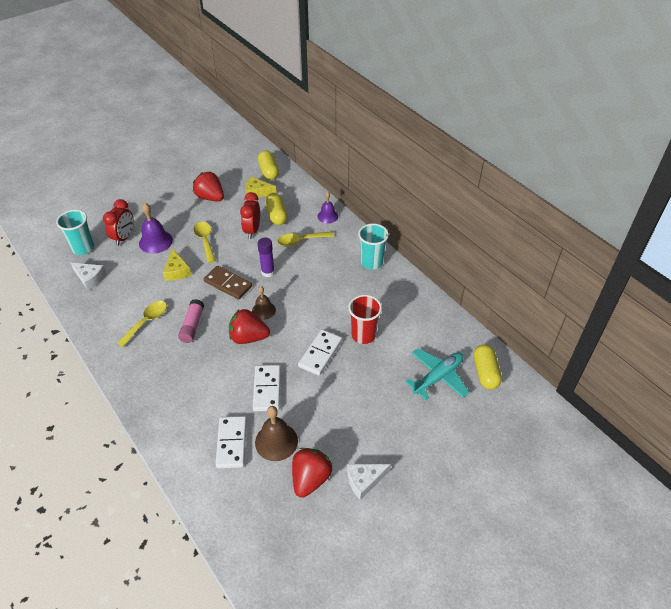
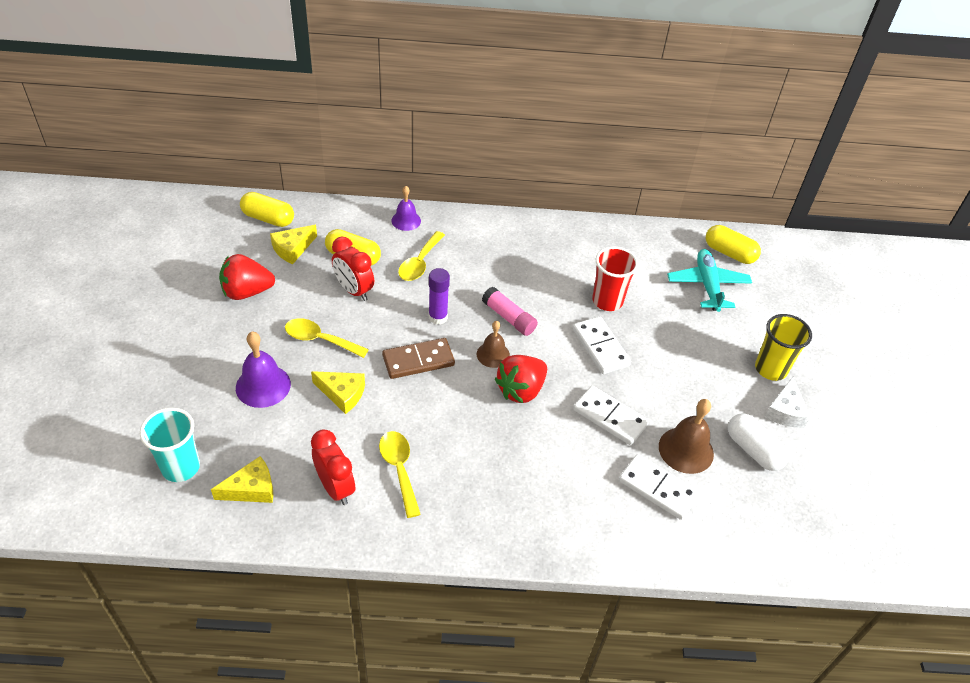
camera: 55 degrees left, 0 degrees up
(90, 278) = (251, 488): white cheese -> yellow cheese
(124, 237) = (215, 413): red clock -> red clock (335, 487)
(192, 325) = (451, 429): pink glue stick -> pink glue stick (509, 318)
(310, 479) = (753, 450): red strawberry -> white capsule
(371, 262) = (514, 233): turquoise cup -> none
(396, 453) = (770, 369): none -> yellow cup

